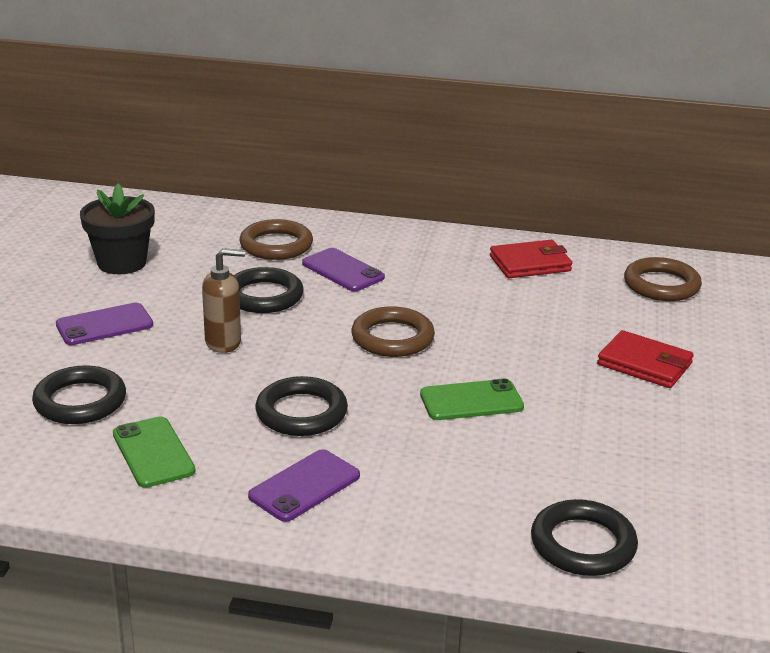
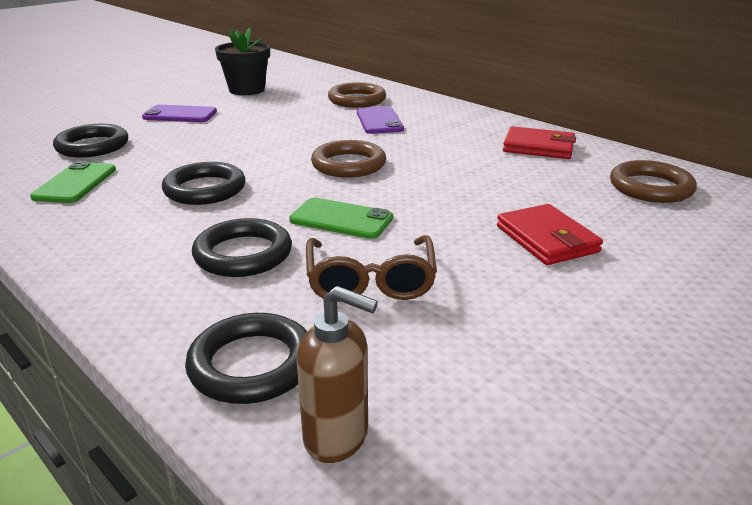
camera: 35 degrees right, 0 degrees up
(224, 342) = (230, 139): brown soap dispenser -> brown soap dispenser (337, 437)
(264, 296) = (301, 122): black ring -> black ring (243, 254)
(304, 486) = (122, 233): purple phone -> none
(570, 449) = (370, 280): none -> brown glasses

